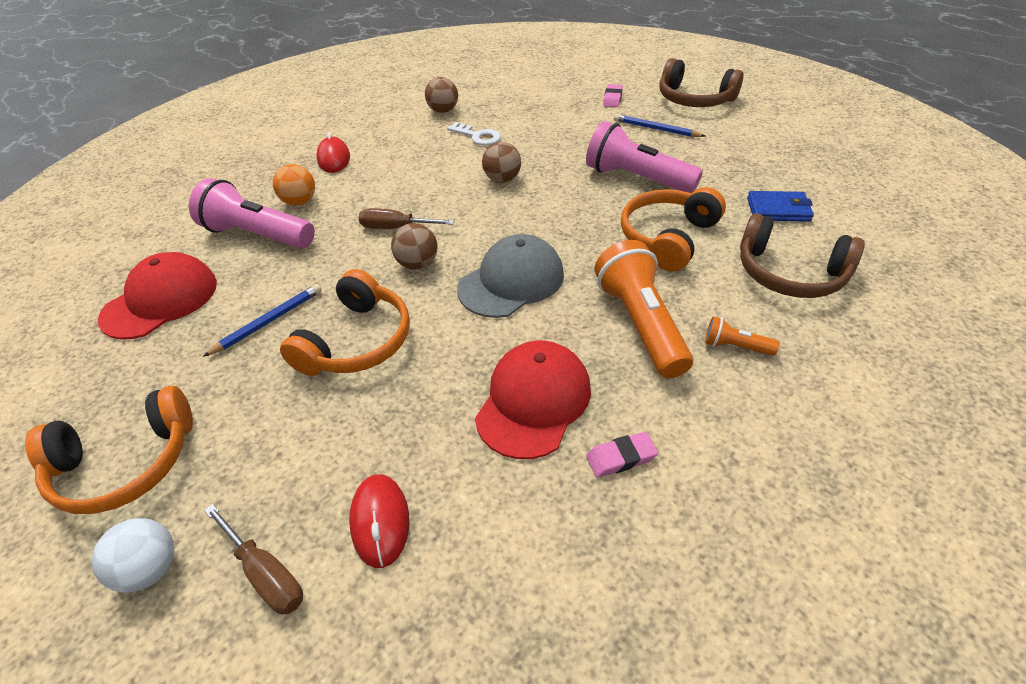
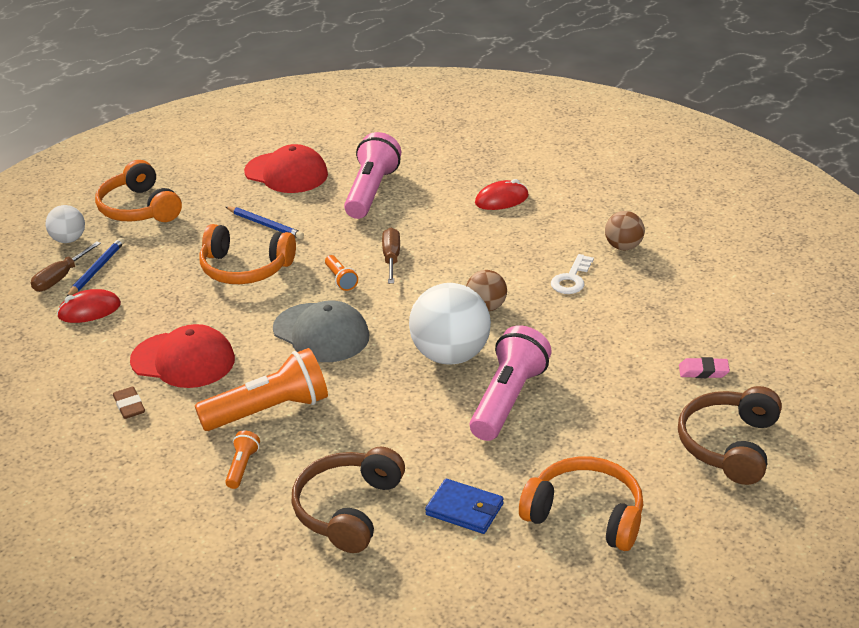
camera: 80 degrees right, 10 degrees down
(300, 202) = (424, 199): orange ball -> none
(417, 264) = (340, 279): brown ball -> orange flashlight
(569, 203) = (450, 355): none -> white ball
(621, 457) = (129, 406): pink eraser -> brown eraser
(656, 129) = (630, 411): blue pencil -> blue pencil (96, 270)
(668, 238) = (398, 425): orange headphones -> orange headphones (585, 515)
(778, 209) = (464, 509): blue wallet -> blue wallet turned 60 degrees counterclockwise

